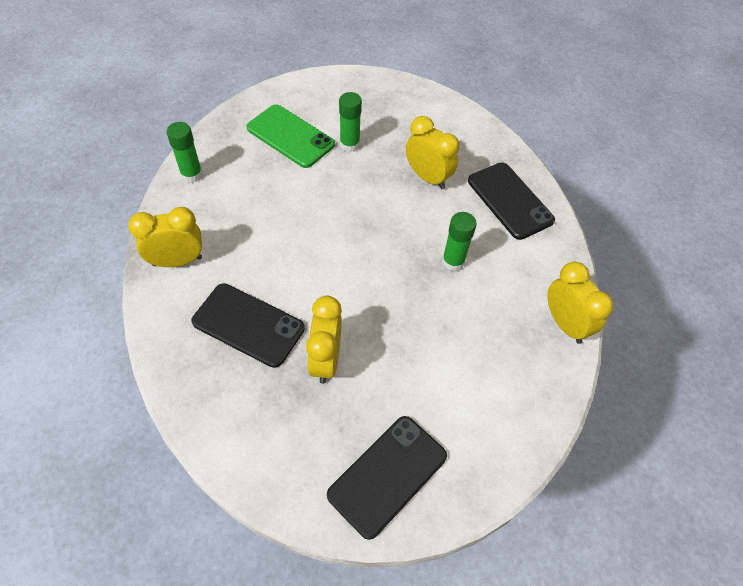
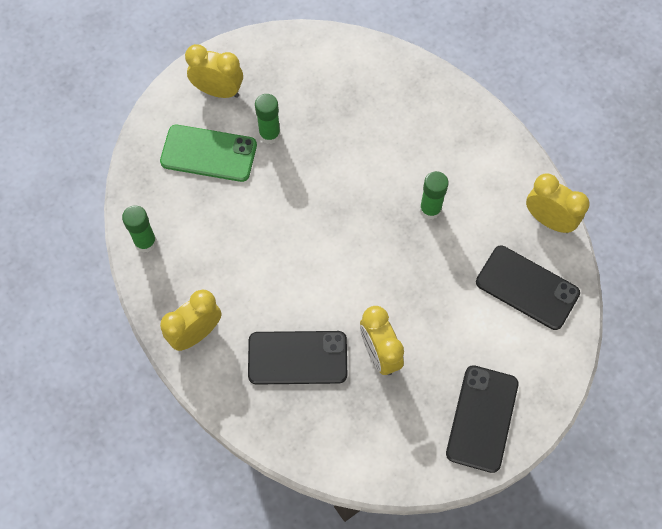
camera: 25 degrees left, 10 degrees up
(428, 177) = (361, 134): yellow clock -> yellow clock (218, 91)
(510, 200) = (445, 122): black phone -> black phone (527, 287)

